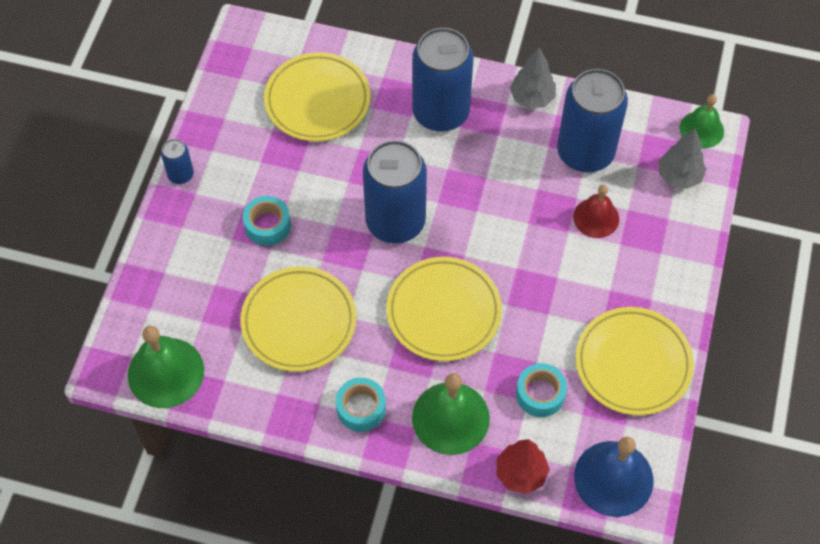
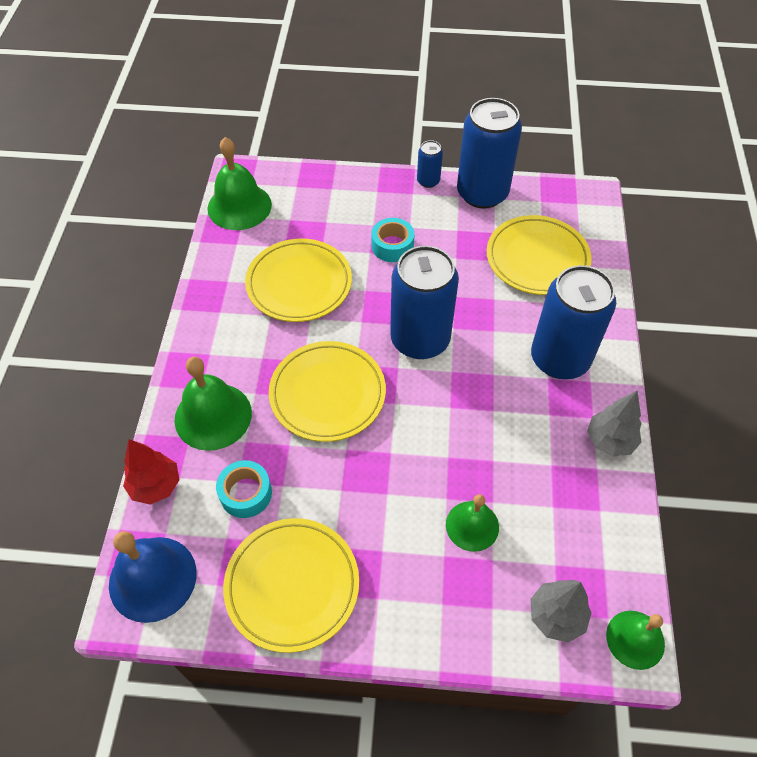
camera: 80 degrees right, 5 degrees down
(361, 408) = (217, 343): turquoise tape -> none
(585, 152) = (556, 504): blue can -> blue can (482, 193)
(596, 217) = (472, 525): red bell -> green bell

